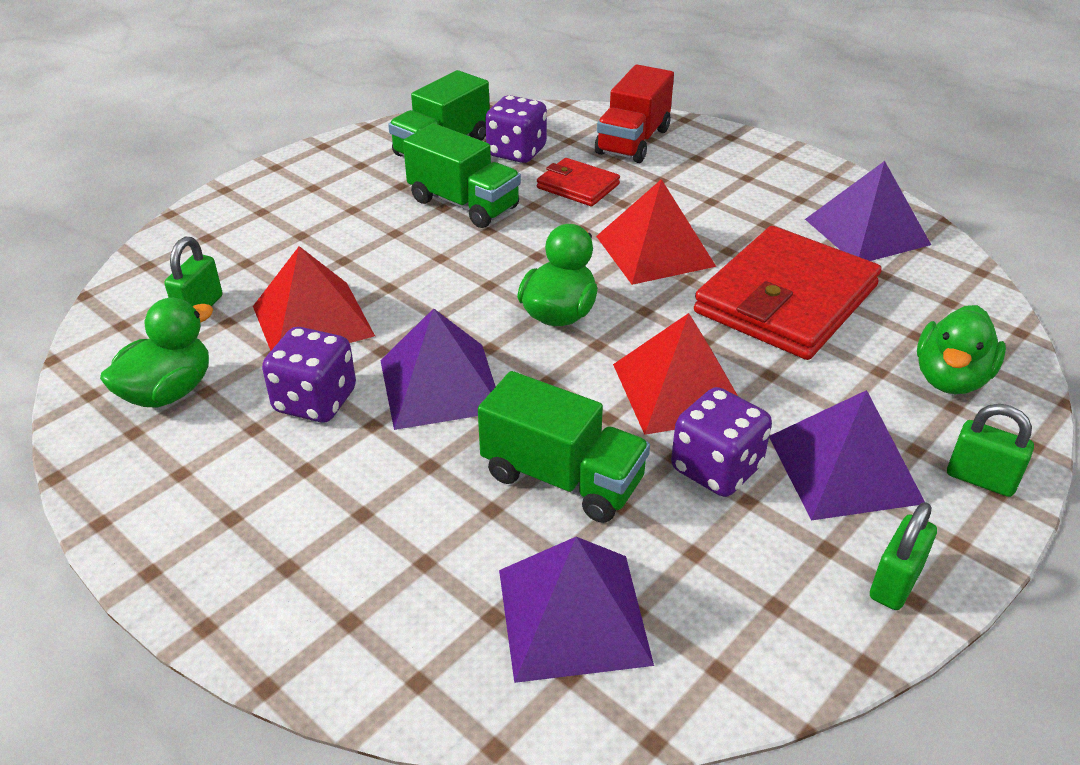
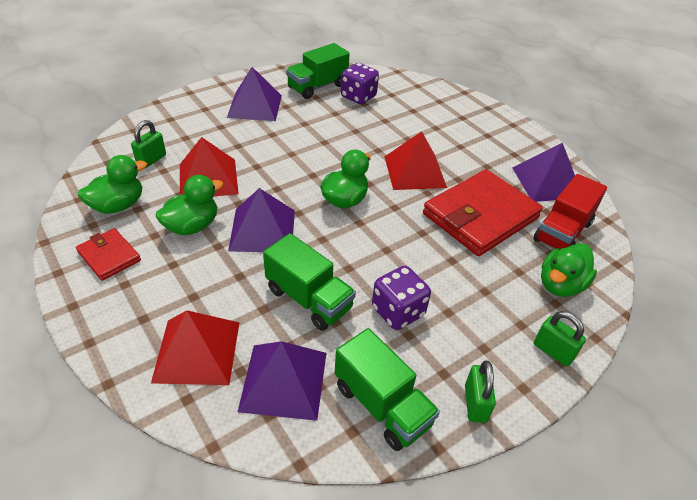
camera: 10 degrees right, 5 degrees up
(315, 401) = (192, 226): purple dice -> green duck
(464, 204) = (316, 123): green truck -> green truck (382, 405)
(578, 186) = (385, 123): red wallet -> red wallet (109, 256)
(633, 141) = (428, 101): red truck -> red truck (562, 232)
(679, 390) = (396, 259): red pyramid -> red pyramid (197, 351)
(844, 468) = (473, 327): purple pyramid -> purple pyramid (254, 106)
(895, 582) = (475, 403): green padlock -> green padlock turned 45 degrees counterclockwise

